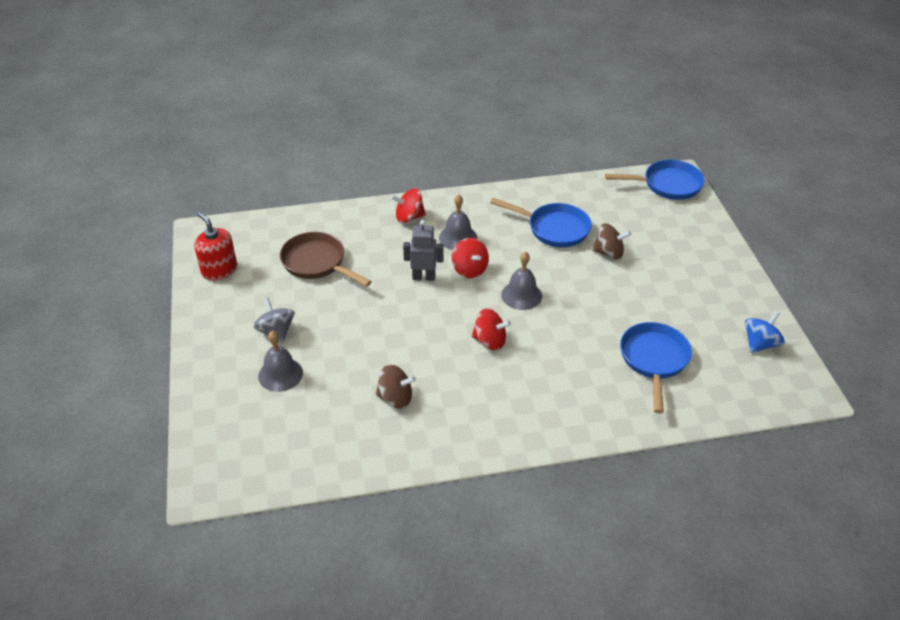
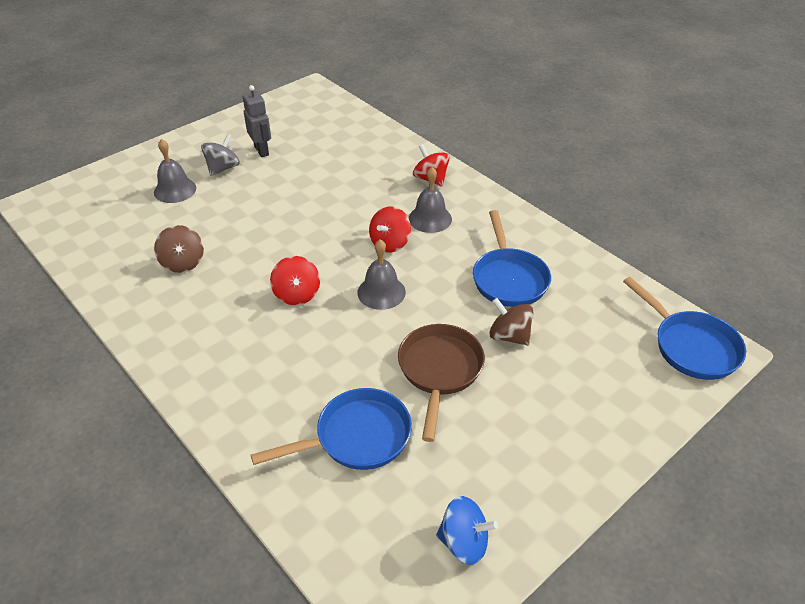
camera: 60 degrees right, 0 degrees up
(219, 270) = (274, 114): red soap dispenser -> none
(317, 263) = (322, 154): brown pan -> brown pan (439, 371)
(423, 277) = (354, 219): grey robot -> grey robot (262, 151)
(609, 253) = (509, 336): brown spinning top -> brown spinning top turned 150 degrees clockwise

